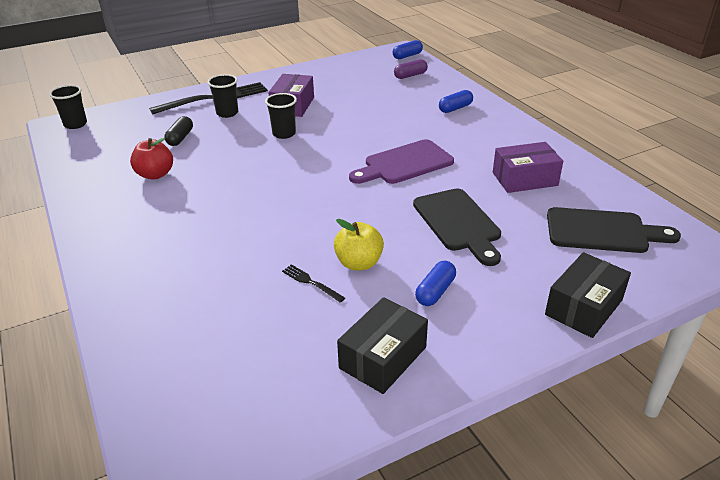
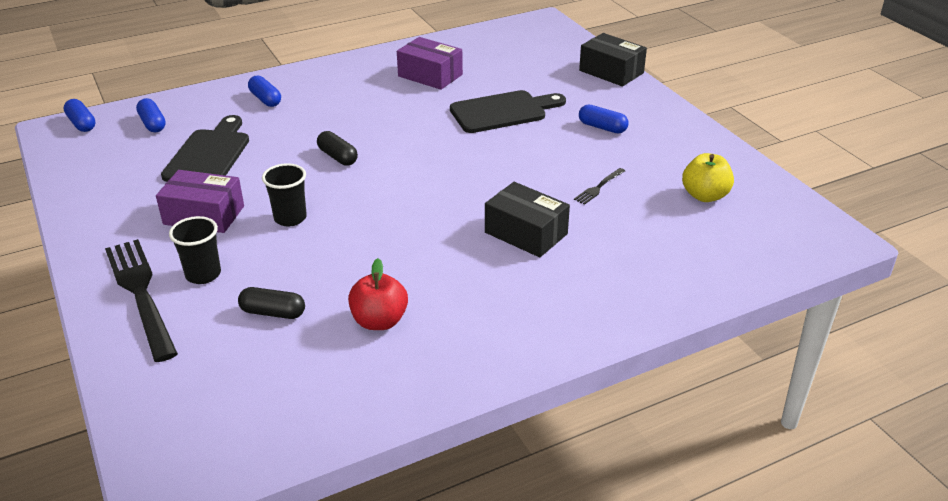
camera: 90 degrees left, 0 degrees up
(75, 124) = (173, 456): black cup -> none
(359, 263) = (567, 162): yellow apple -> yellow apple (705, 196)
(367, 144) = (337, 157): none -> black capsule
(383, 357) = (685, 152): black box -> black box (526, 233)
(404, 164) = (389, 135): purple cutting board -> none
(410, 75) = (153, 124): purple capsule -> blue capsule
(524, 179) = (430, 75): purple box -> purple box turned 45 degrees counterclockwise
(602, 231) = (515, 53): black cutting board -> black cutting board (209, 155)

